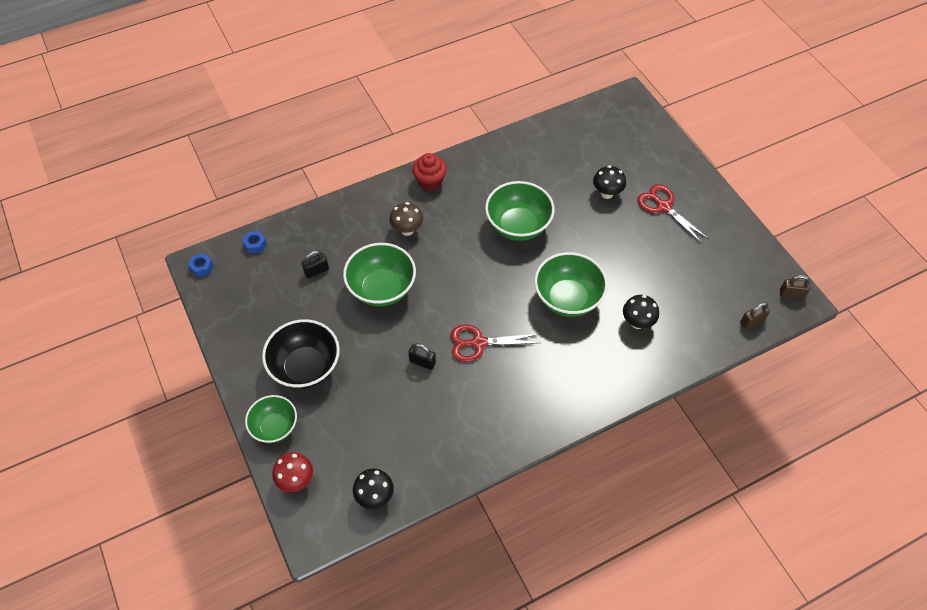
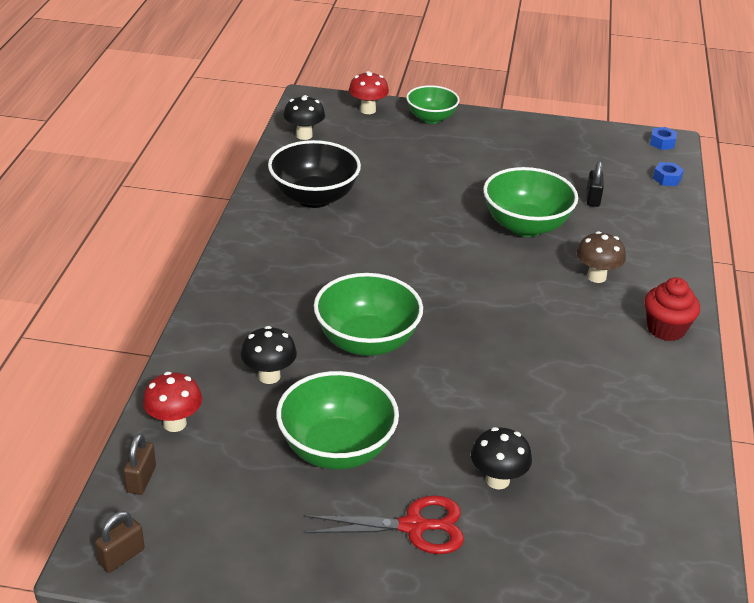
camera: 125 degrees right, 20 degrees down
(306, 367) = (476, 152): black bowl -> black bowl (314, 197)
(422, 362) = (405, 211): black padlock -> none
(478, 343) = (385, 252): red scissors -> none
(518, 226) = (520, 363): green bowl -> green bowl (336, 449)
(709, 337) = (175, 423): none -> red mushroom

